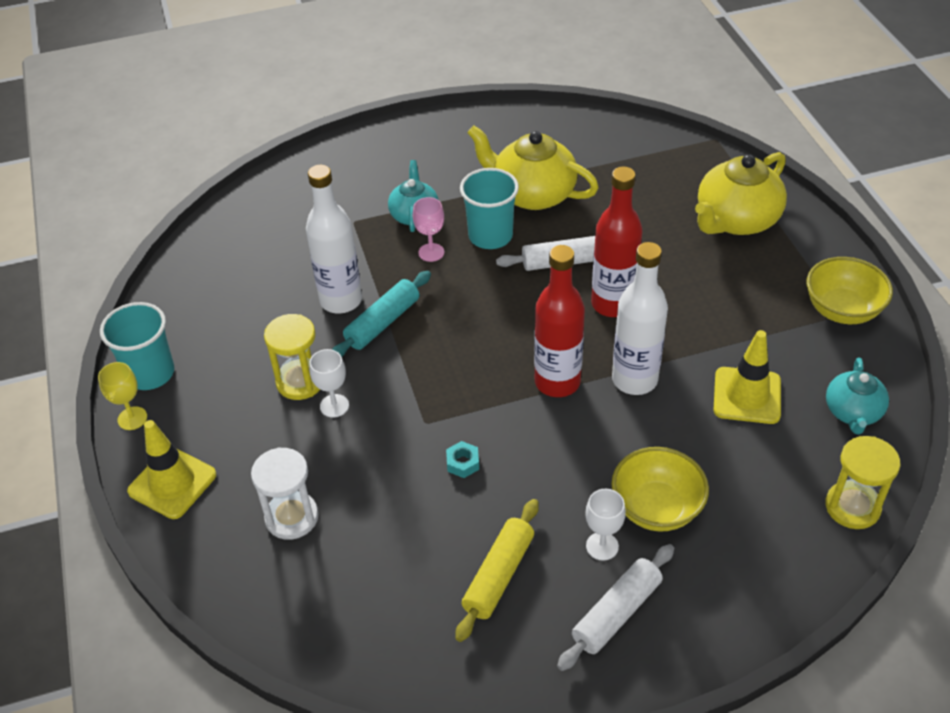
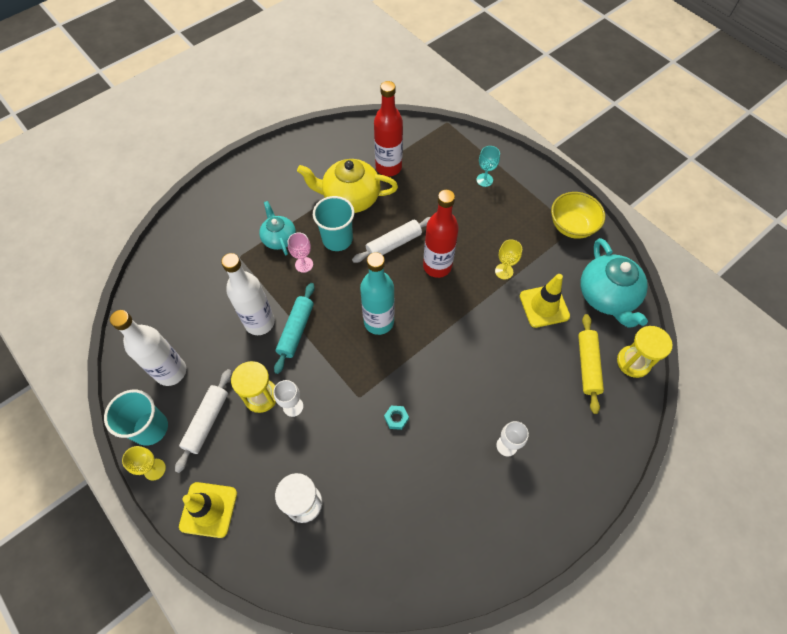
camera: 25 degrees left, 15 degrees up
(497, 345) = (378, 322): none -> turquoise bottle
(498, 575) = (454, 492): yellow rolling pin -> yellow rolling pin (587, 365)
(557, 382) = (428, 336): red bottle -> red bottle (388, 167)
(617, 613) = (535, 489): white rolling pin -> white rolling pin (207, 421)
(634, 379) = (474, 318): white bottle -> white bottle (171, 372)
(656, 508) = (526, 406): yellow bowl -> none
(707, 337) = (504, 271): none -> yellow goblet
(736, 220) = (484, 180): yellow teapot -> turquoise goblet
(853, 412) = (607, 296): turquoise teapot -> turquoise teapot, size x1.67

